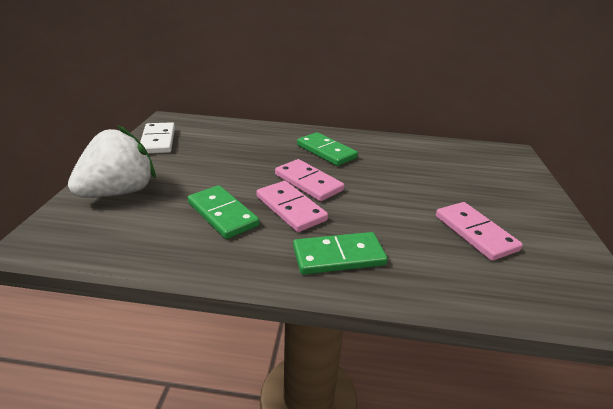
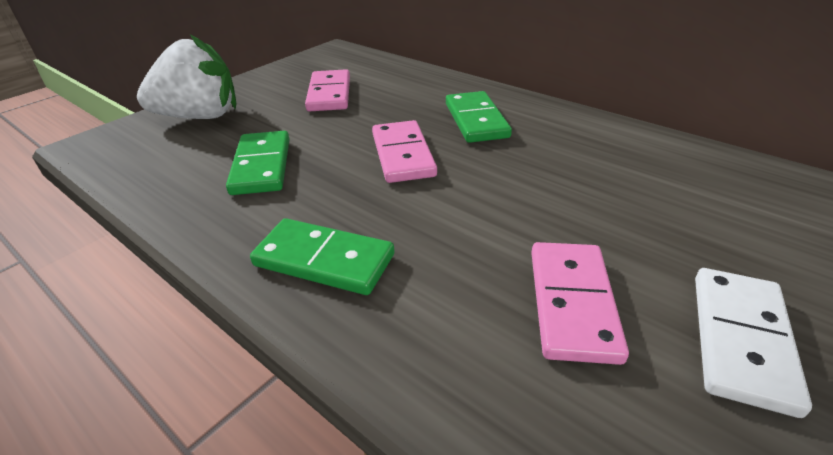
camera: 35 degrees right, 5 degrees up
(158, 140) = (297, 70): white domino -> white domino (740, 340)
(291, 208) = (342, 181): pink domino -> pink domino (329, 94)

